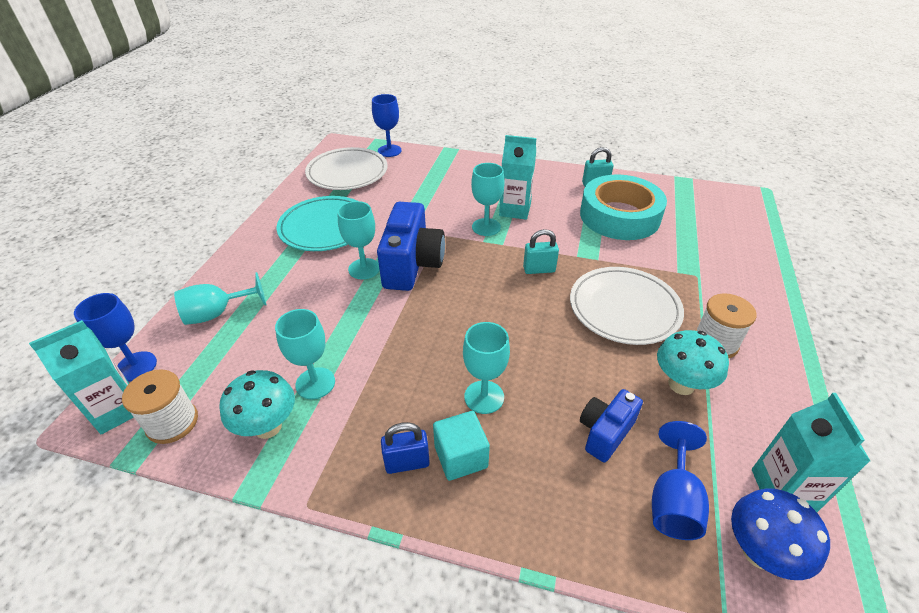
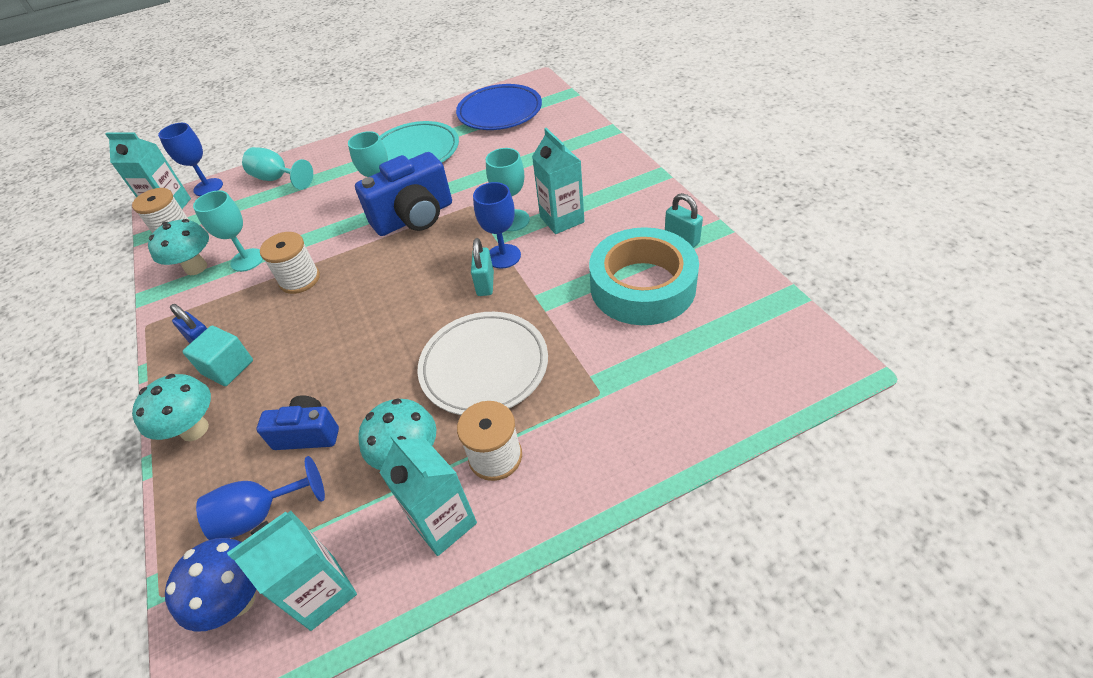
camera: 55 degrees right, 5 degrees up
(347, 173) = (499, 112): white plate -> blue plate
(389, 151) = (561, 106): blue goblet -> blue goblet (503, 256)
(397, 360) = (299, 279): none -> white spool
(484, 397) = (295, 344): turquoise goblet -> none
(522, 515) = (194, 429): none -> turquoise mushroom
(539, 269) = (485, 284): turquoise padlock -> turquoise padlock turned 45 degrees clockwise
(757, 394) = (443, 522): none -> turquoise carton

